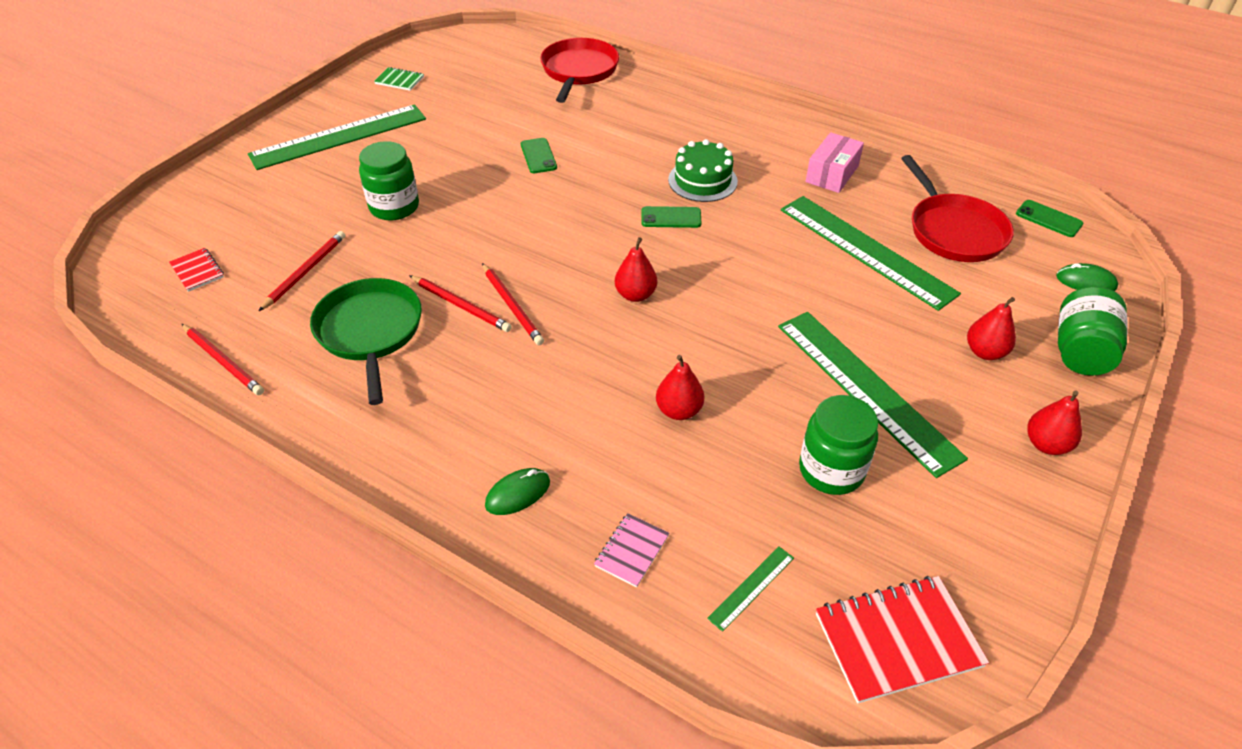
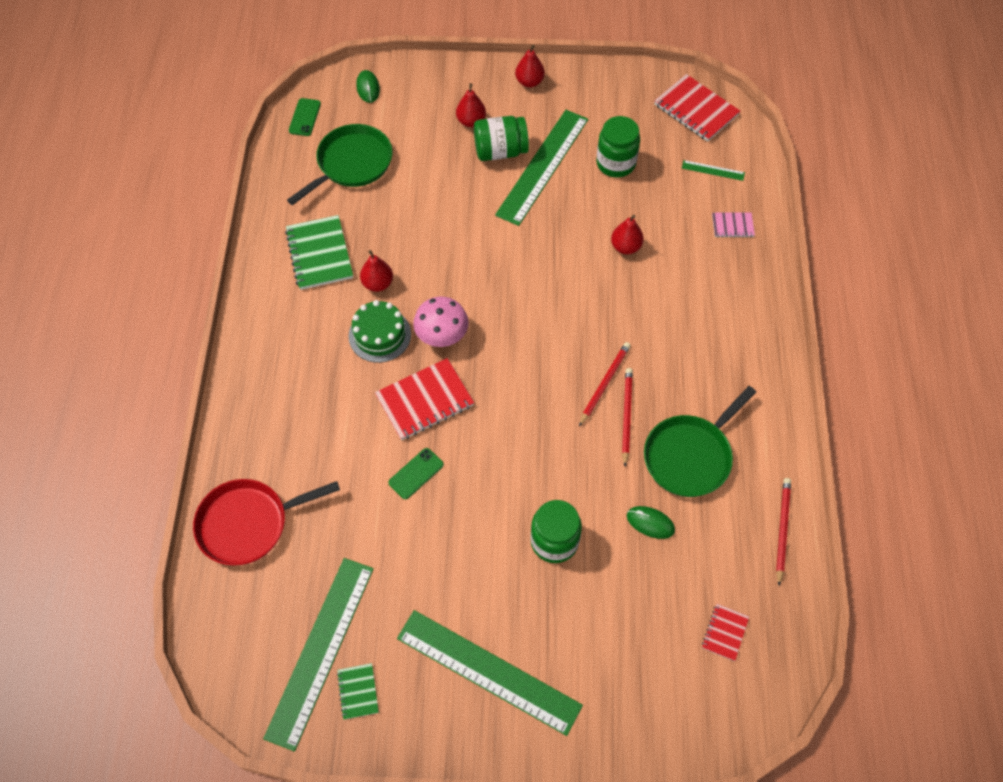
camera: 120 degrees left, 15 degrees up
(305, 272) = (669, 548): red pencil -> none
(518, 493) = (740, 293): green mouse -> green mouse (650, 523)
(605, 183) = (425, 401): none -> red notebook
(635, 295) = (542, 316): red pear -> red pear (378, 283)
(671, 218) = (442, 334): green phone -> pink mushroom
(832, 174) = (319, 254): pink box -> green notebook
(865, 250) = (406, 205): green ruler -> green ruler (321, 651)
(954, 231) = (352, 163): red pan -> green pan
(1080, 351) = (440, 80): green jar -> green jar (500, 151)

